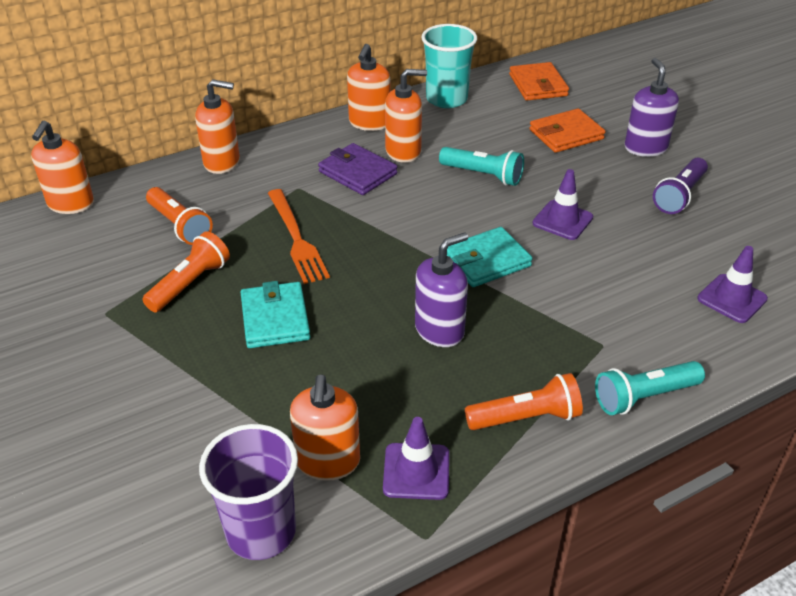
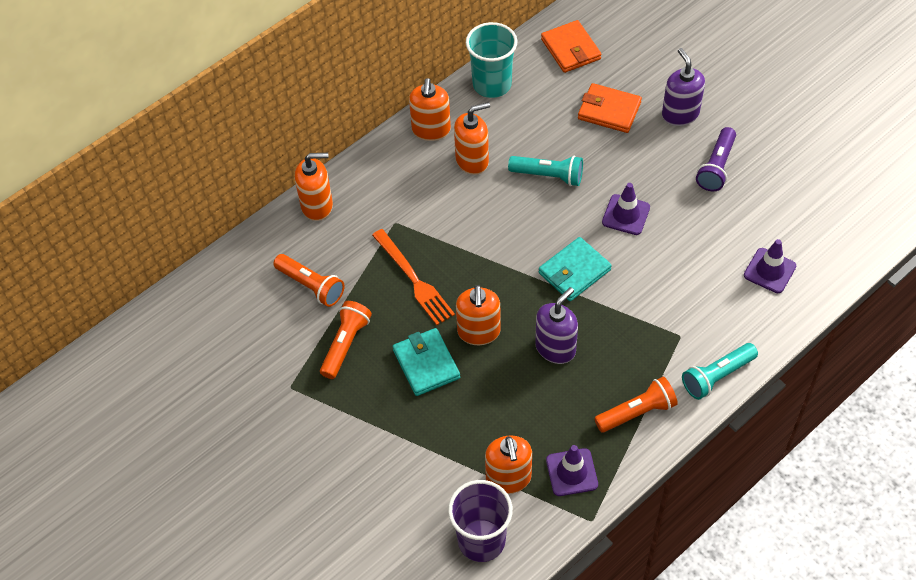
camera: 10 degrees left, 15 degrees up
(70, 204) = (206, 281): orange soap dispenser -> orange soap dispenser (479, 332)
(357, 173) = (440, 194): purple wallet -> none
(566, 134) = (609, 111): orange wallet -> orange wallet turned 60 degrees clockwise

